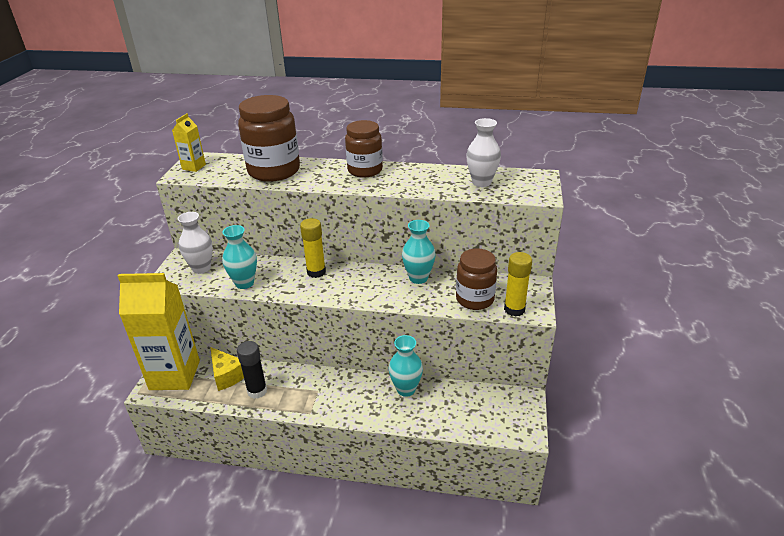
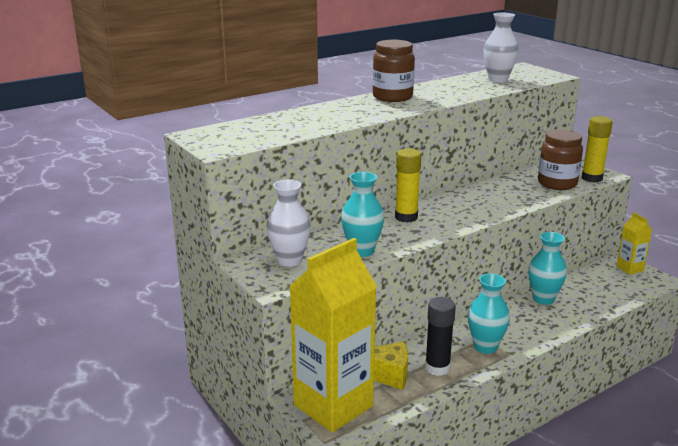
camera: 45 degrees left, 10 degrees down
(194, 167) = (215, 140): yellow carton -> yellow carton (629, 268)
(274, 171) = (312, 119): brown jar -> none
(418, 278) = (492, 188): turquoise vase -> turquoise vase (485, 347)

